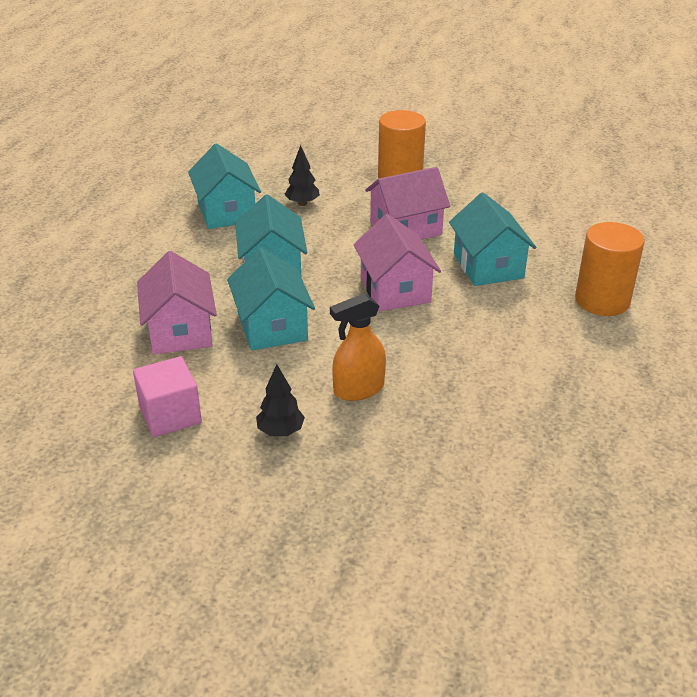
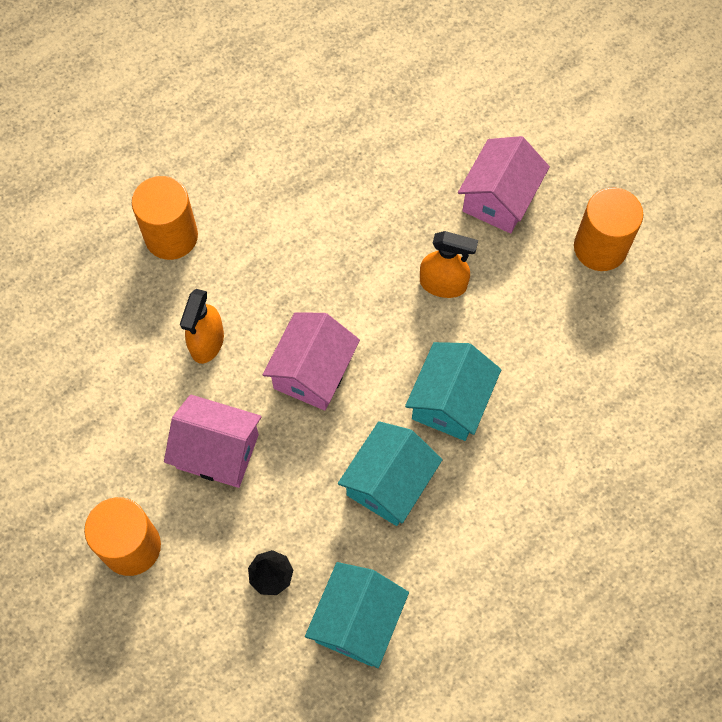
camera: 140 degrees left, 30 degrees up
(170, 415) = (595, 357): pink cube -> none
(180, 331) = (527, 452): pink house -> pink house (499, 198)
(236, 502) = (600, 247): none -> orange cylinder
(280, 431) = (529, 285): black tree -> none
(488, 266) = (207, 342): turquoise house -> orange spray bottle

